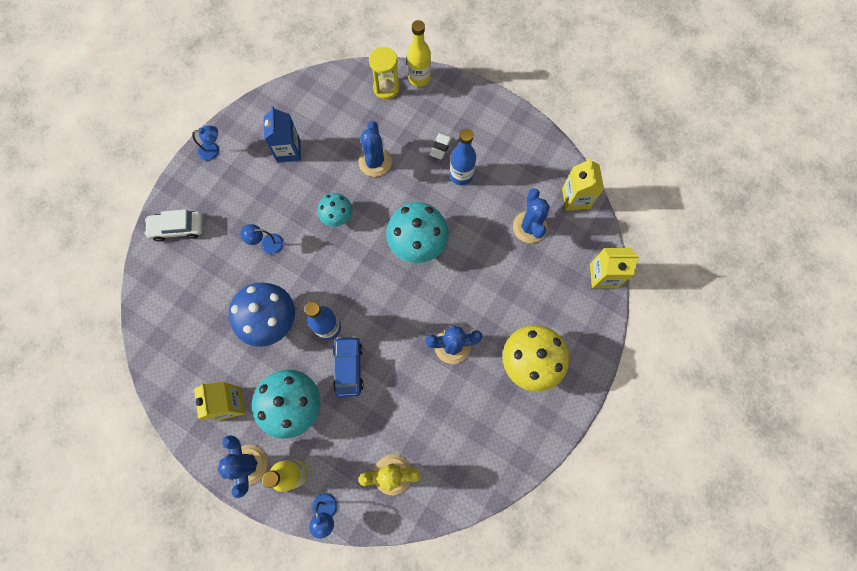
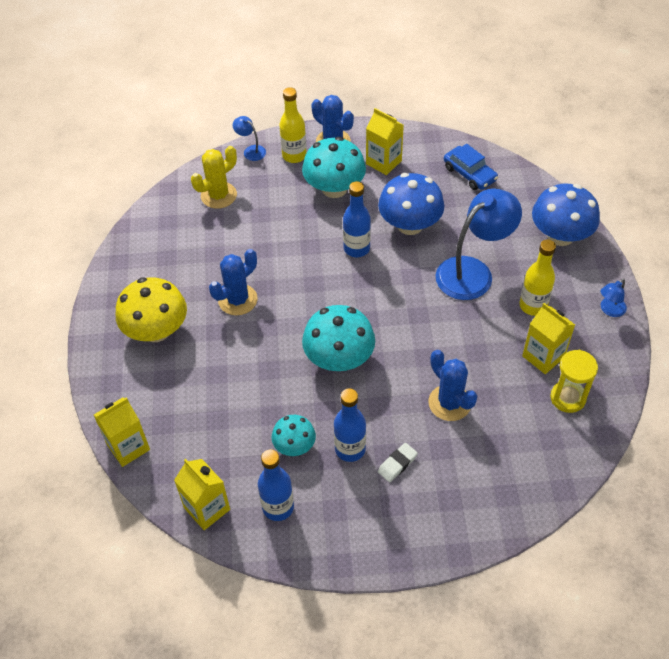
camera: 145 degrees right, 20 degrees down
(178, 228) = (560, 235): white car -> blue mushroom
(267, 244) = (473, 272): blue lamp -> blue lamp, size x2.25
(288, 150) = (543, 356): blue carton -> yellow carton
(337, 216) = (435, 332): turquoise mushroom -> turquoise mushroom (294, 446)
(348, 367) = (313, 234): blue car -> blue car (469, 174)
(386, 88) = (516, 489): yellow hourglass -> yellow hourglass (568, 398)
(419, 78) = (492, 528): yellow bottle -> yellow bottle (533, 306)
(440, 147) = (397, 464): white eraser -> white eraser turned 60 degrees clockwise
(529, 227) = (237, 445): blue cactus -> none
(531, 170) = (278, 507): none -> blue bottle

